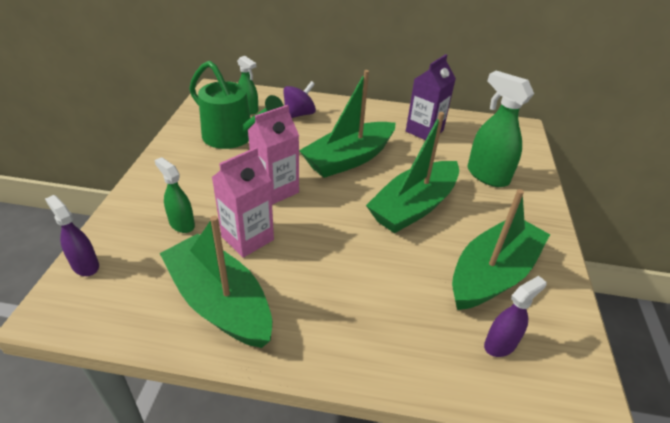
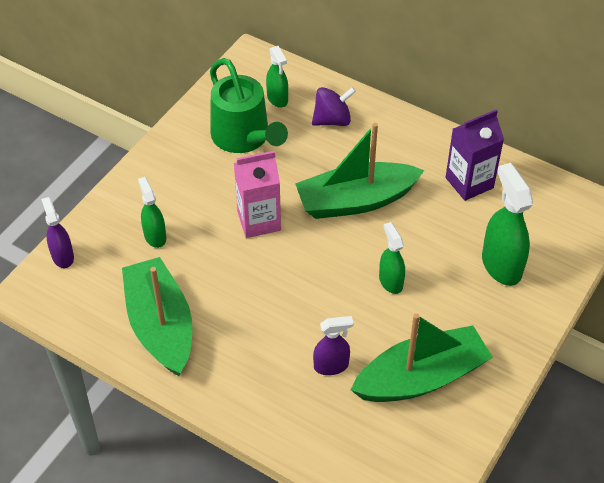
camera: 25 degrees right, 10 degrees up
(247, 238) = (208, 269): pink carton -> none
(414, 207) = (390, 281): green boat -> green spray bottle
(500, 344) = (380, 441): purple spray bottle -> purple spray bottle (331, 366)

